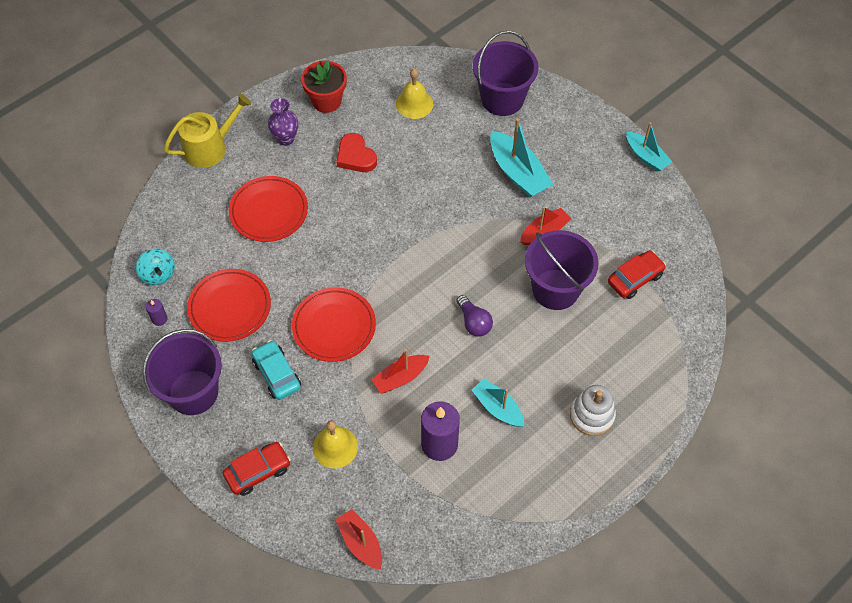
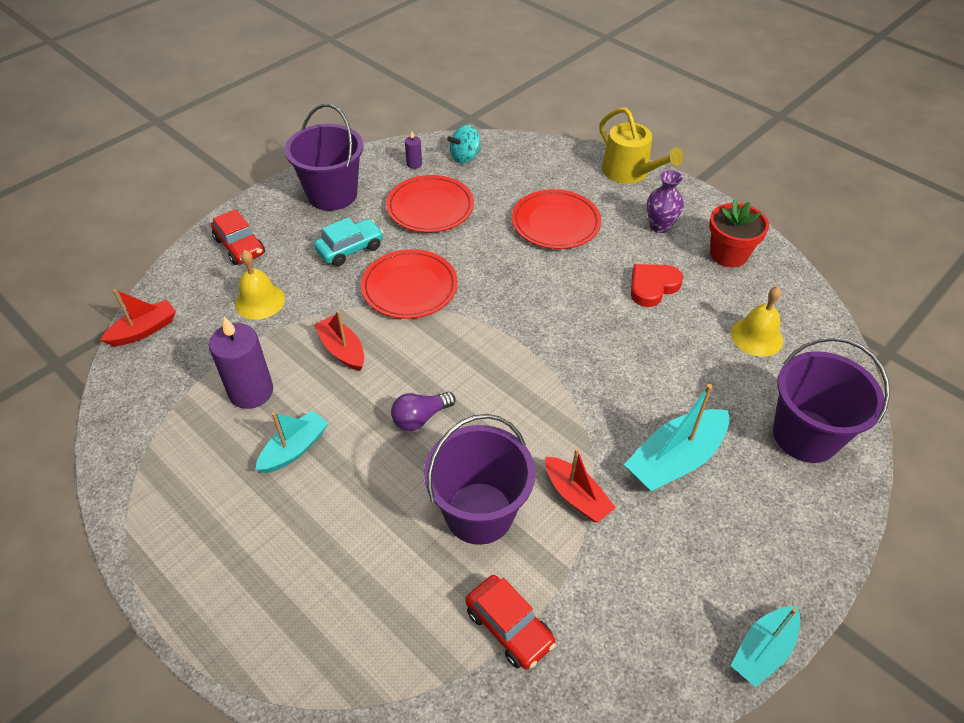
camera: 85 degrees right, 10 degrees down
(592, 415) = (273, 563): white stacking toy -> none

